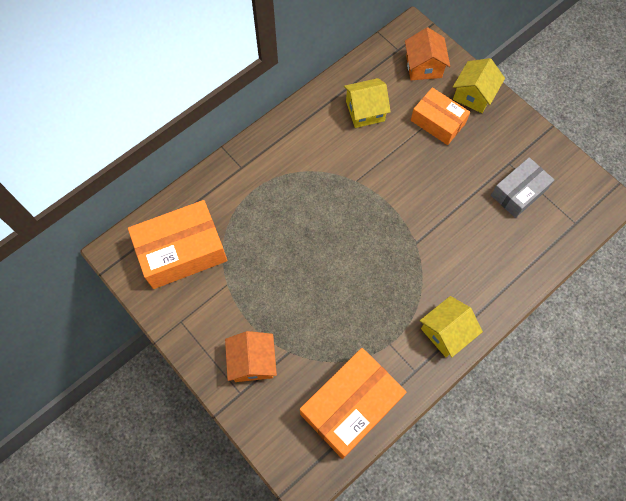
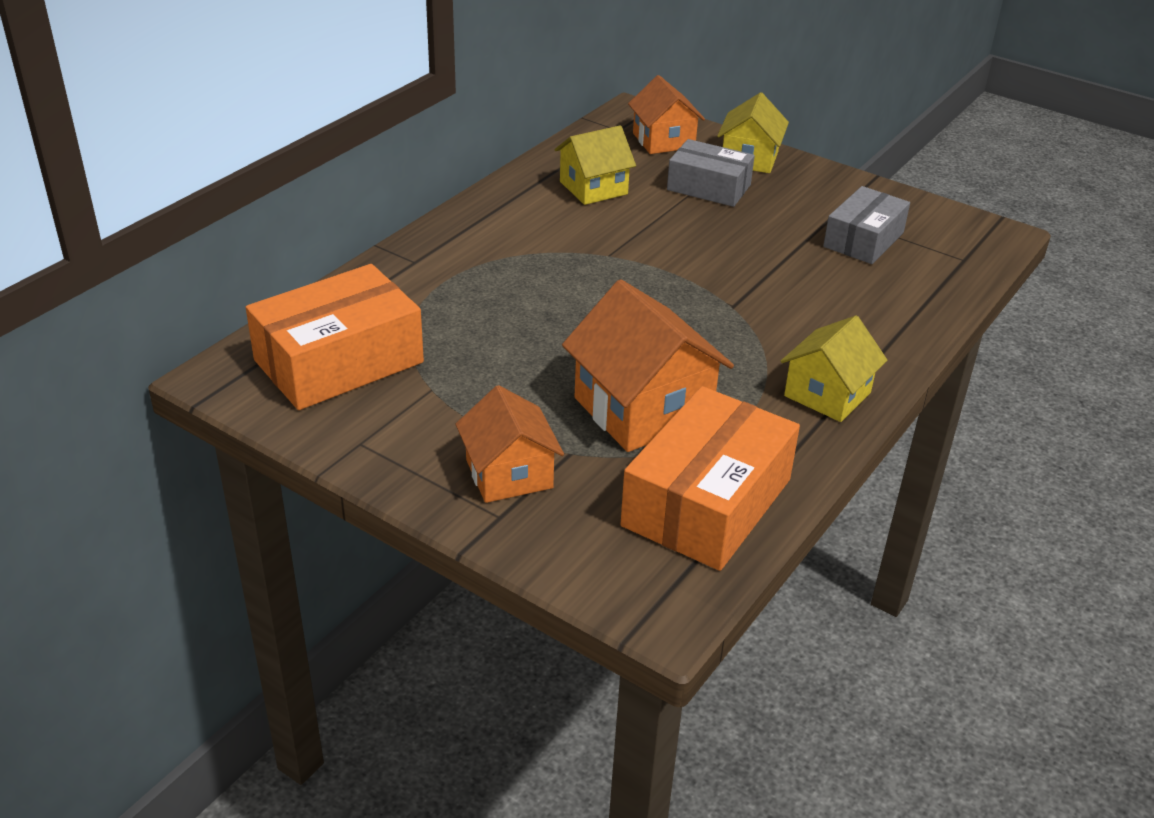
camera: 15 degrees left, 30 degrees down
(338, 324) = (643, 409): none -> orange house
(438, 122) = (709, 187): orange box -> grey box

